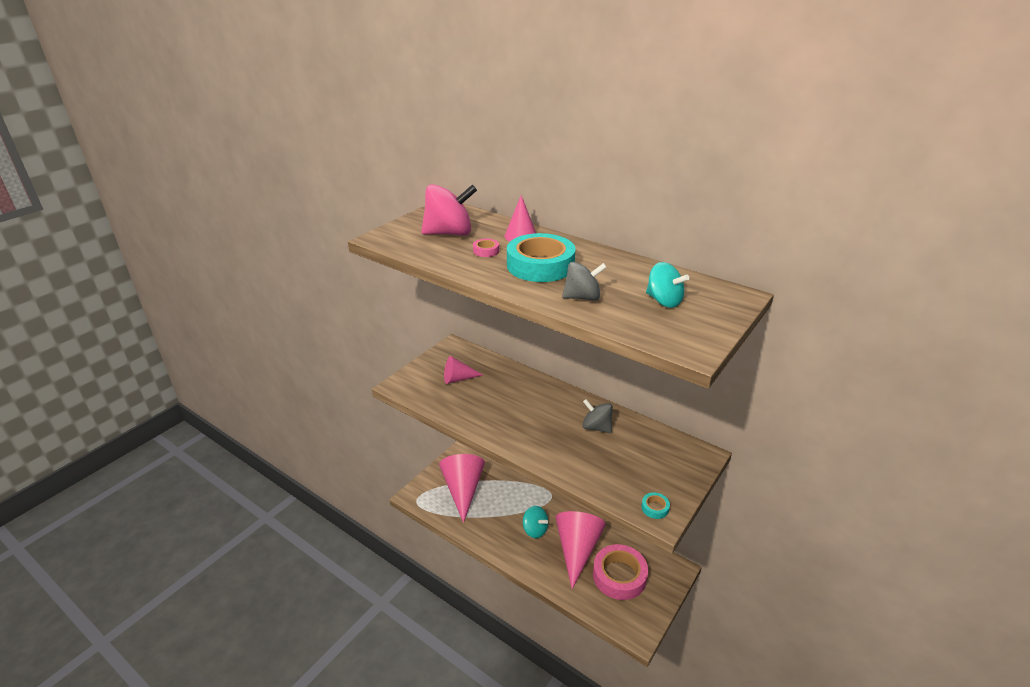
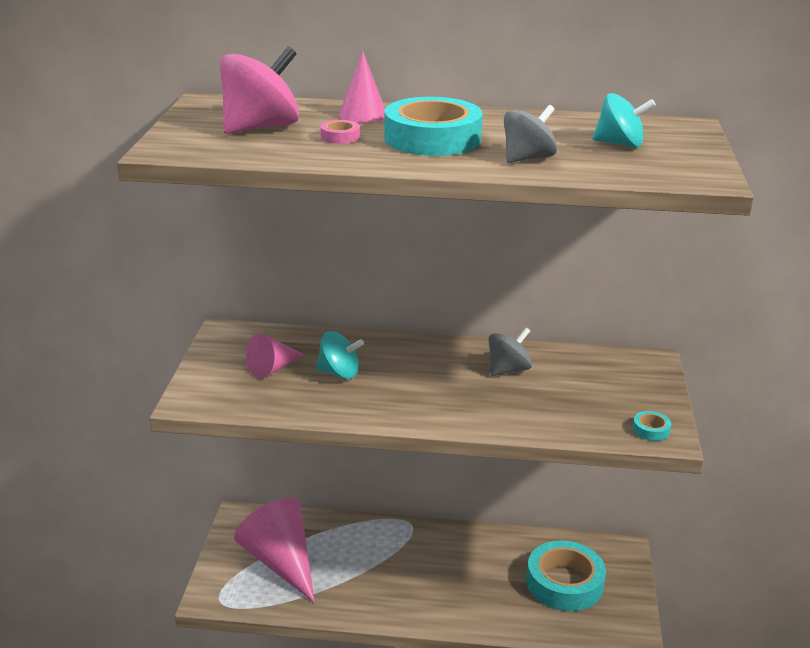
camera: 30 degrees left, 5 degrees down
(535, 530) = (420, 572): turquoise spinning top -> turquoise spinning top (339, 373)
(577, 549) = (491, 574): pink cone -> none
(596, 427) = (508, 370): grey spinning top -> grey spinning top turned 135 degrees clockwise
(619, 576) = (564, 583): pink tape -> turquoise tape

